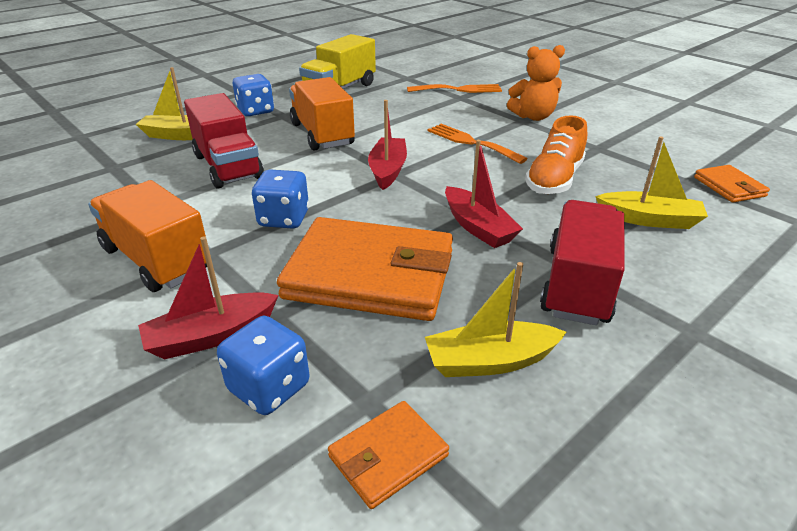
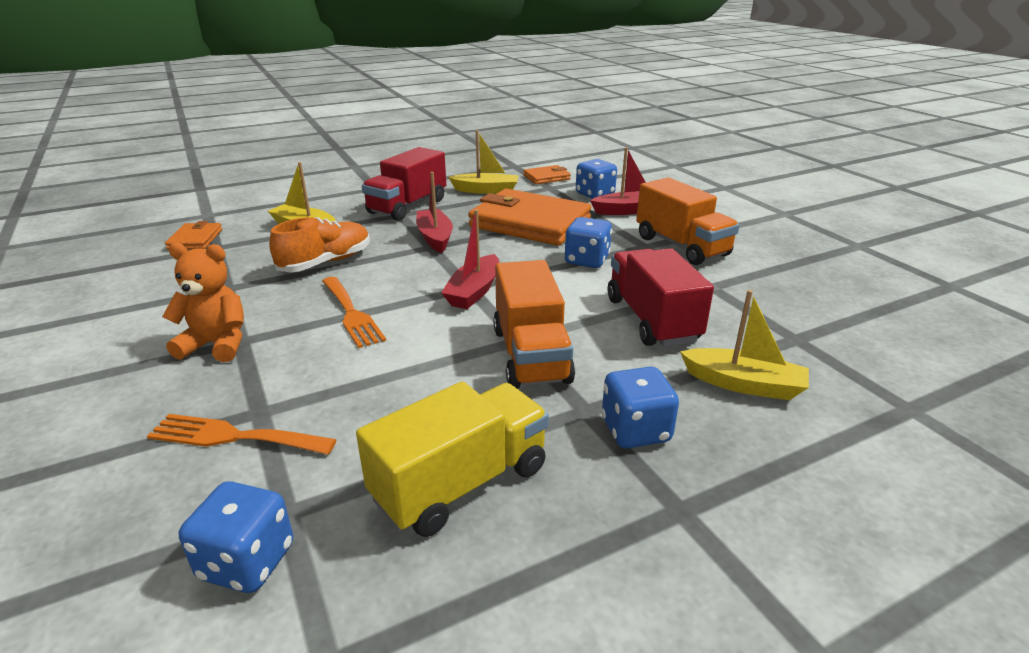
camera: 165 degrees left, 5 degrees down
(407, 69) = (247, 562): none -> blue dice

